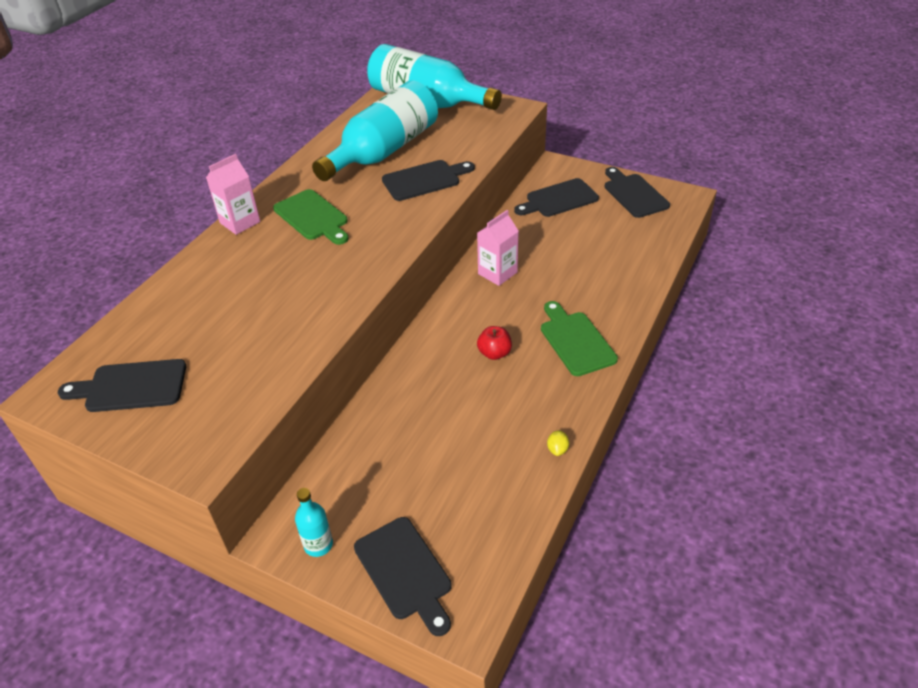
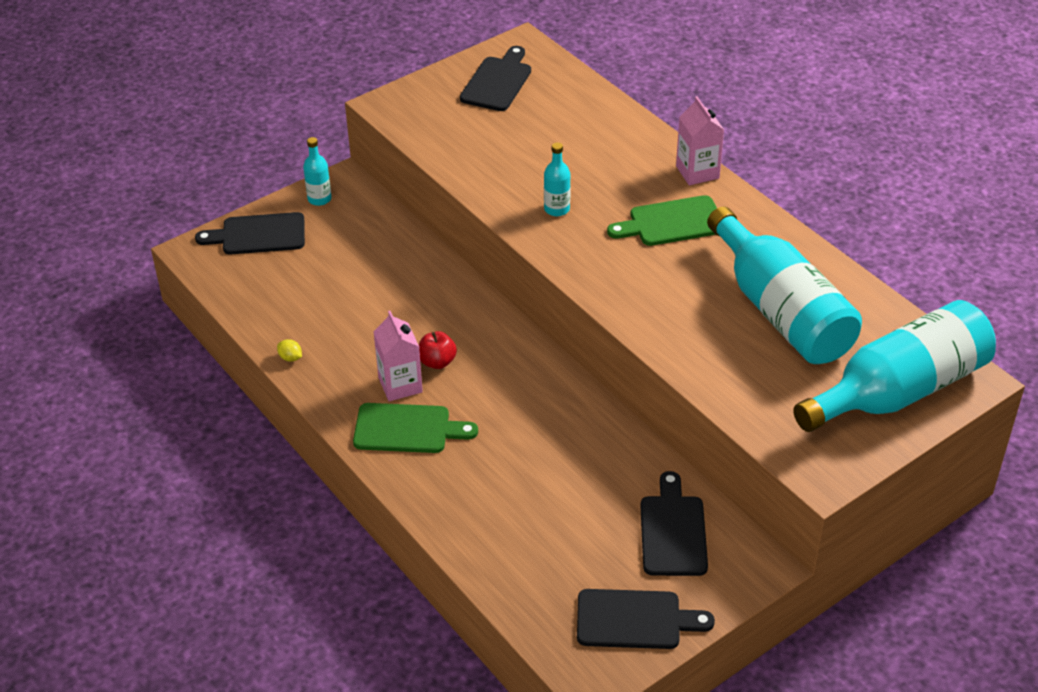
camera: 115 degrees right, 0 degrees up
(327, 278) = (557, 209): none -> turquoise bottle
(424, 180) = (690, 326): black cutting board -> none
(497, 273) = (560, 411): pink carton -> pink carton (400, 385)

